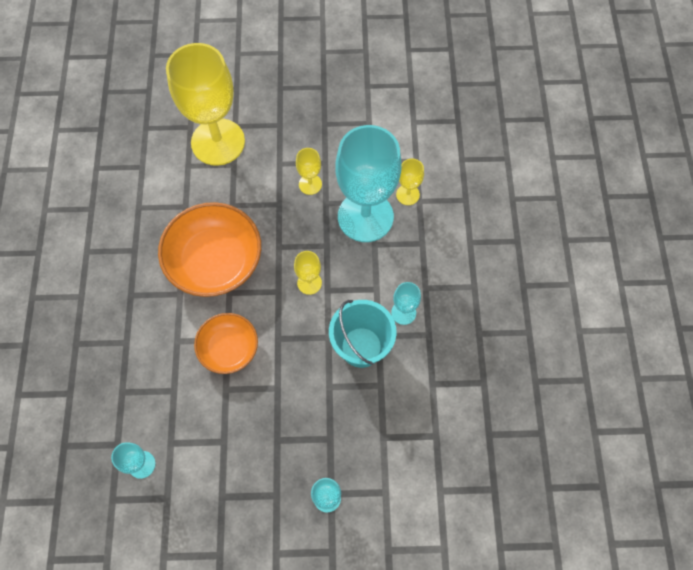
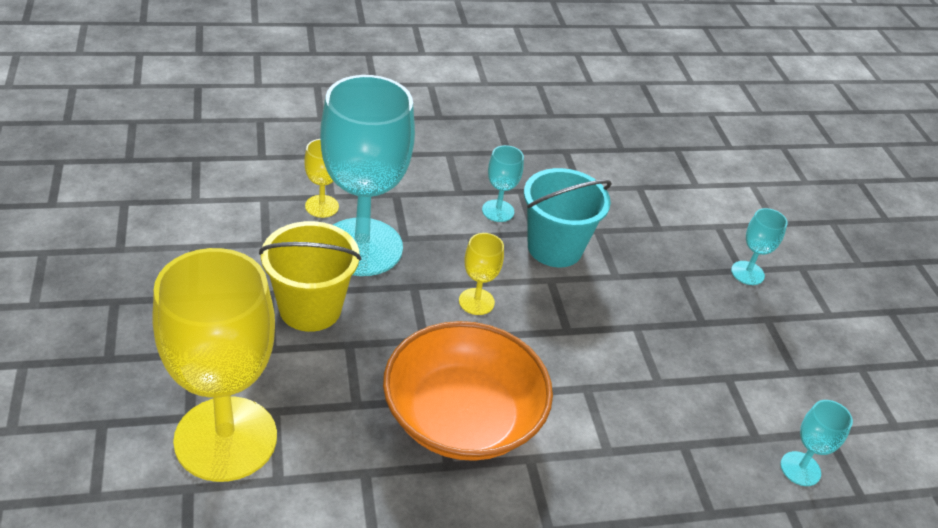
camera: 105 degrees left, 25 degrees down
(229, 348) = (599, 384): orange bowl -> none
(310, 184) = (310, 308): yellow goblet -> yellow bucket

